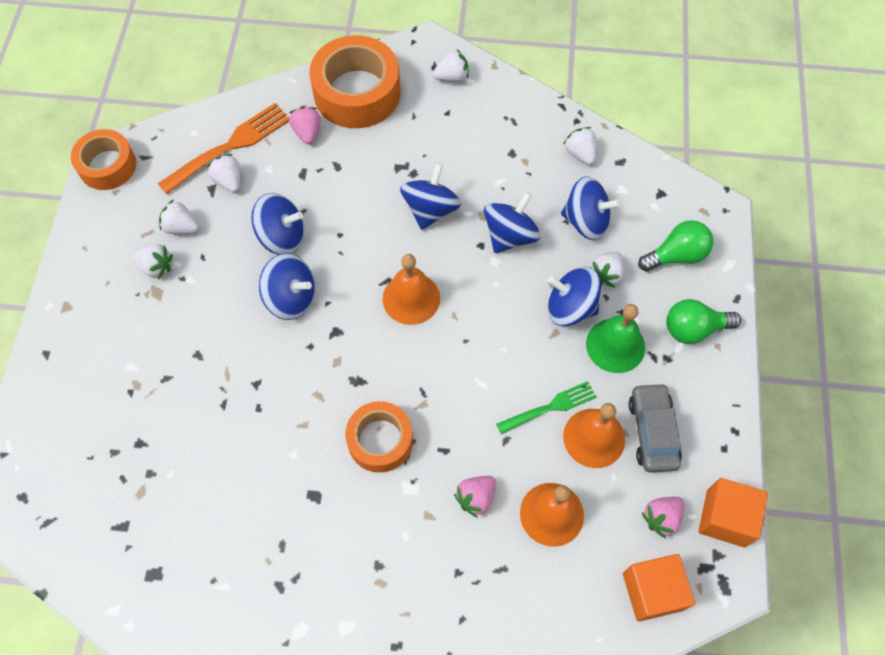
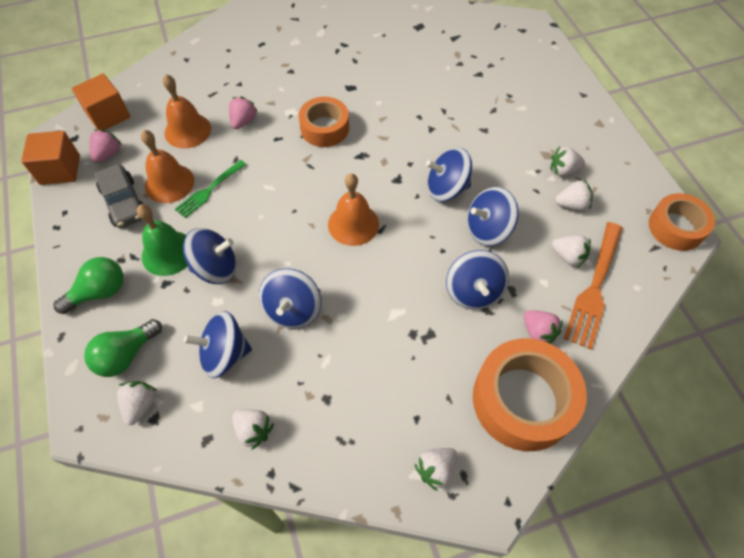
camera: 155 degrees right, 5 degrees down
(430, 209) = (377, 304): blue spinning top -> blue spinning top (473, 291)
(606, 274) = (191, 309): white strawberry -> white strawberry (141, 405)

